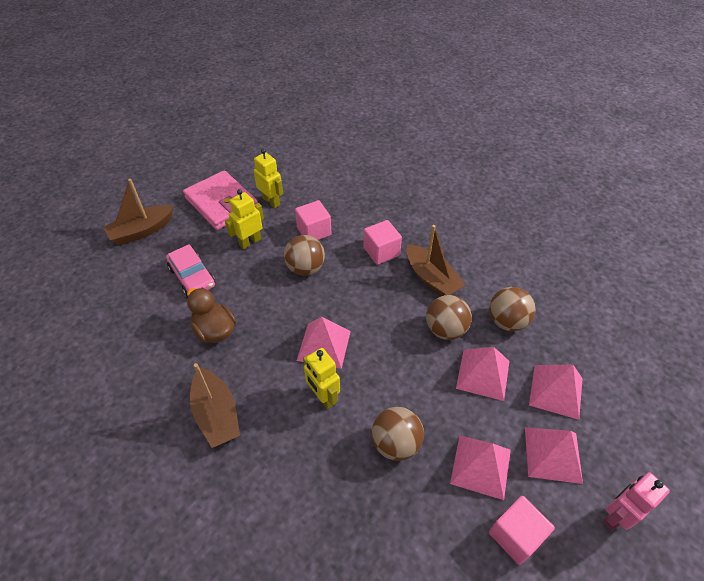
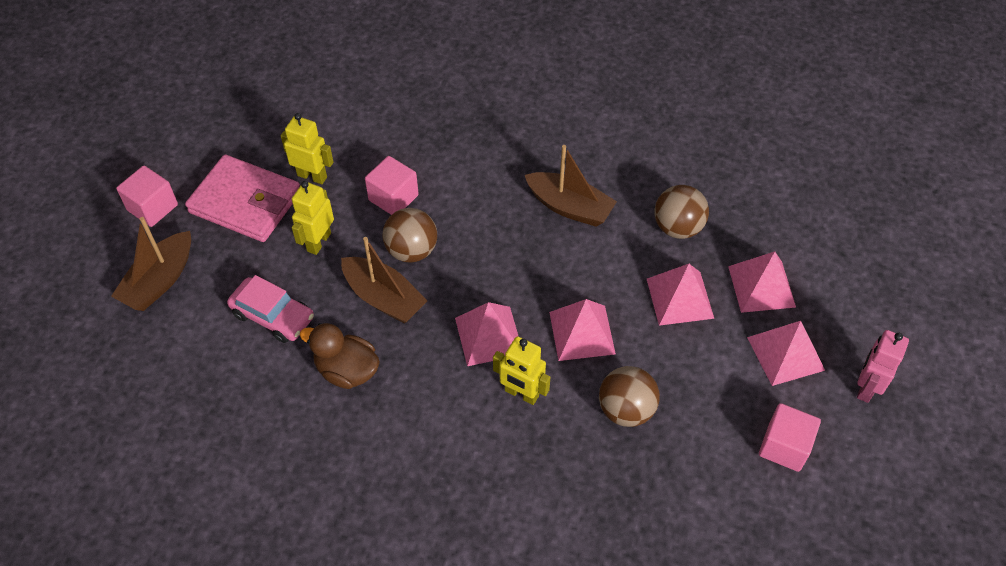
camera: 25 degrees left, 5 degrees up
(216, 414) = (412, 463): brown boat -> brown boat (384, 298)
(381, 251) = (492, 194): pink cube -> pink cube (152, 207)
(445, 330) = (616, 263): brown ball -> none
(481, 466) = (722, 395): pink pyramid -> pink pyramid (582, 333)

